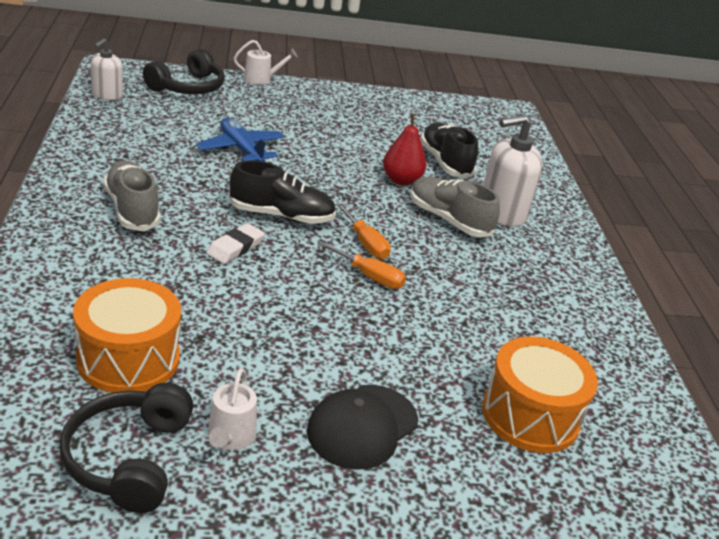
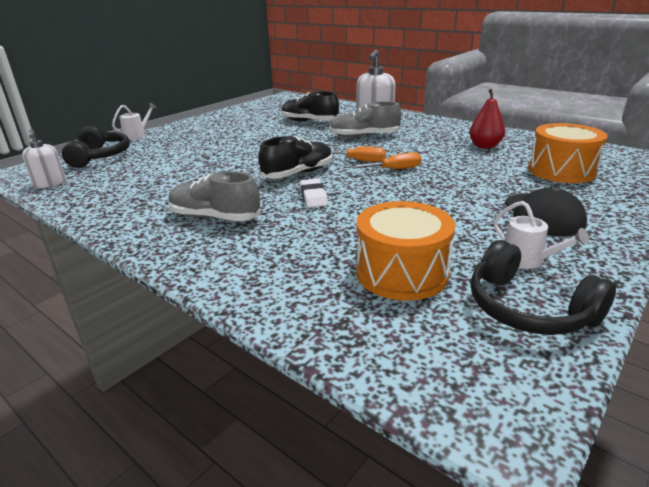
camera: 40 degrees left, 5 degrees down
(241, 150) = (205, 163): blue plane -> none
(401, 180) = (310, 135): red pear -> red pear (484, 146)

